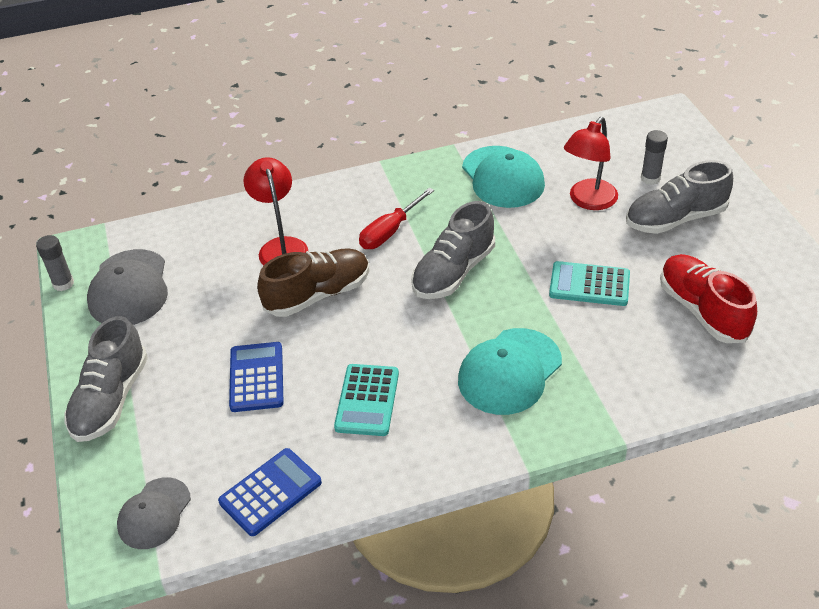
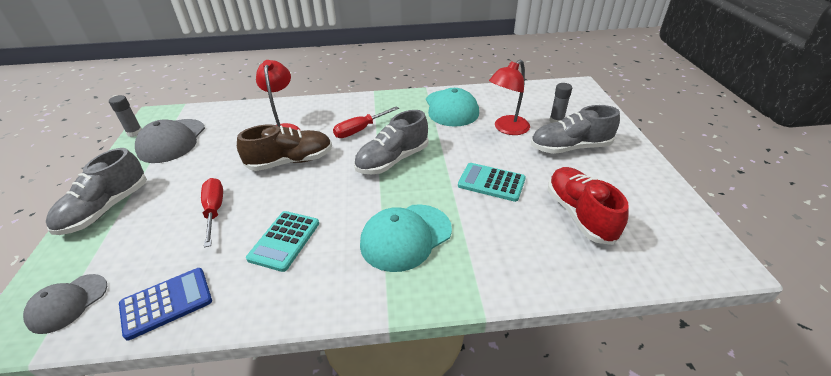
camera: 10 degrees right, 5 degrees down
(256, 377) = (214, 210): blue calculator -> red screwdriver

